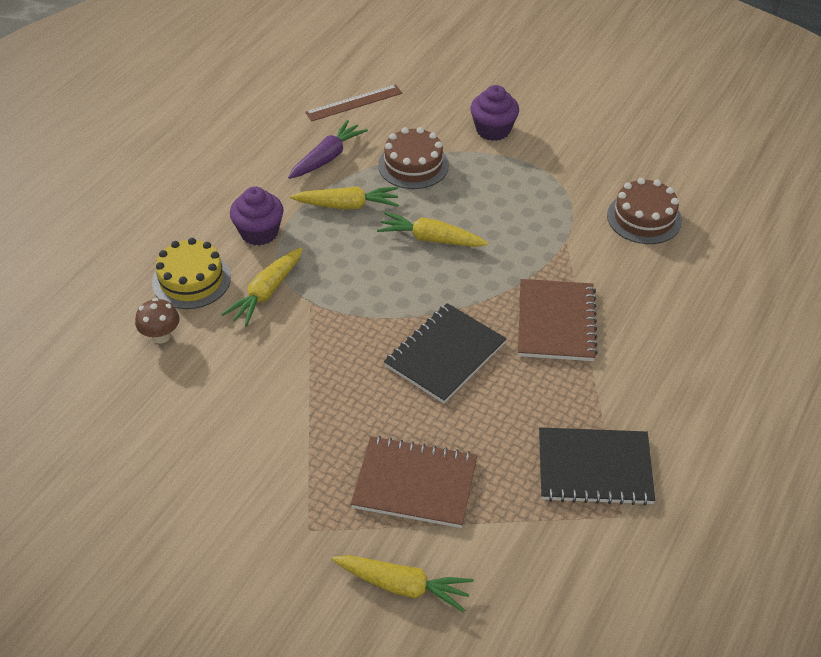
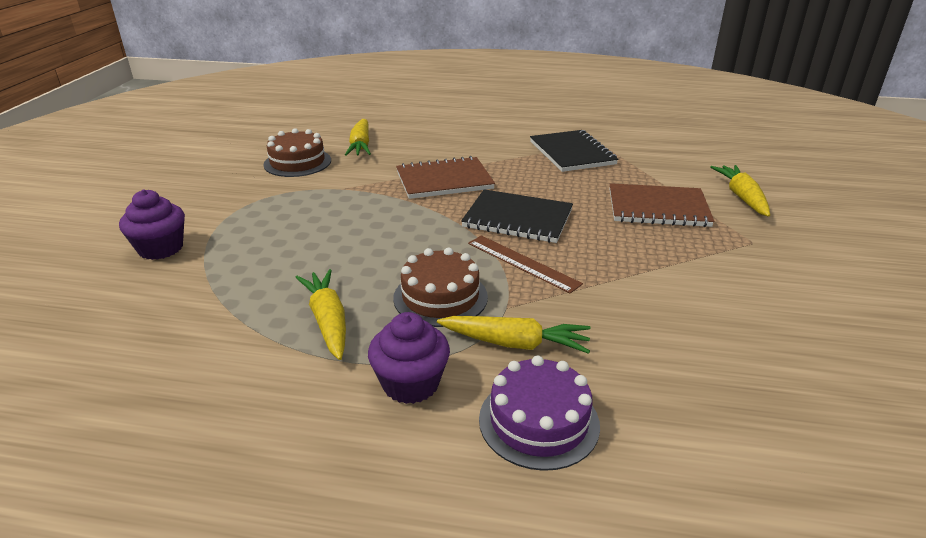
camera: 110 degrees left, 15 degrees down
(161, 336) = (653, 413): brown mushroom -> none
(191, 280) = (539, 421): yellow cake -> purple cake
(327, 158) = (226, 364): purple carrot -> none
(354, 103) = (79, 372): brown ruler -> brown ruler (522, 263)
(413, 165) = (236, 289): brown cake -> brown cake (440, 297)
(415, 484) = (658, 208): brown notebook -> brown notebook turned 75 degrees counterclockwise
(431, 239) = (366, 253): yellow carrot -> yellow carrot (360, 145)

